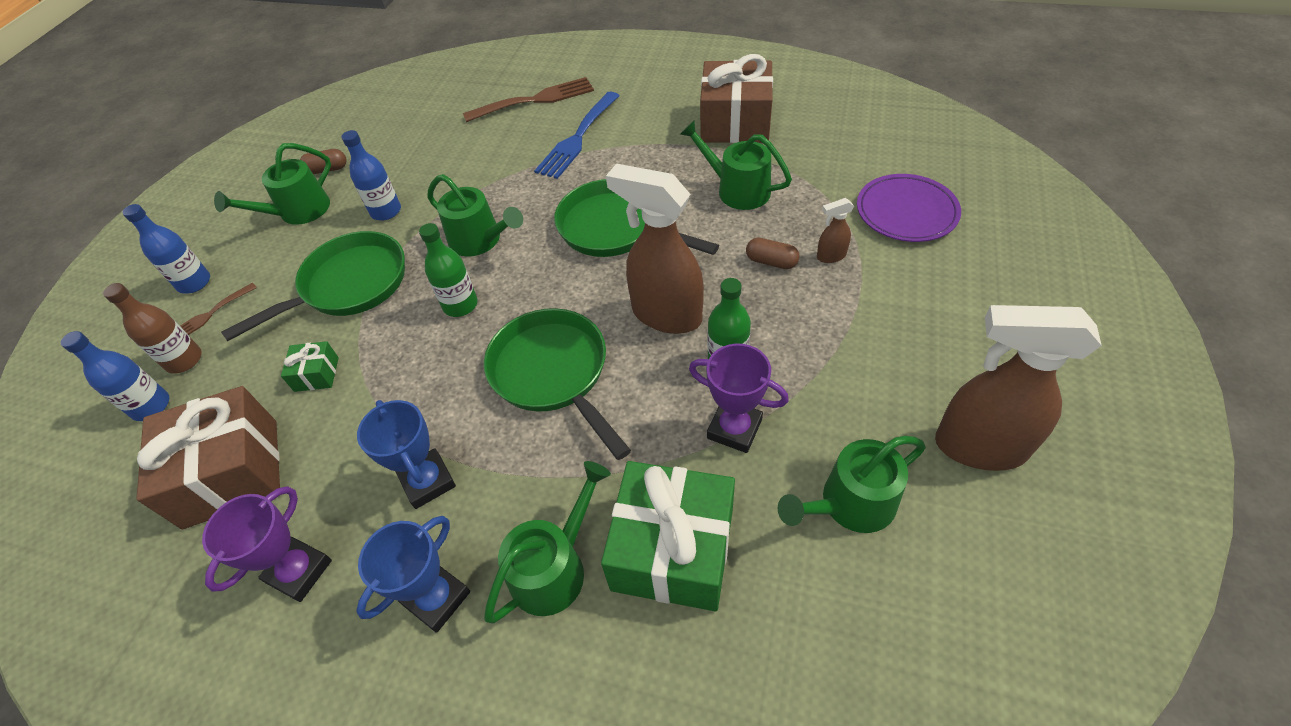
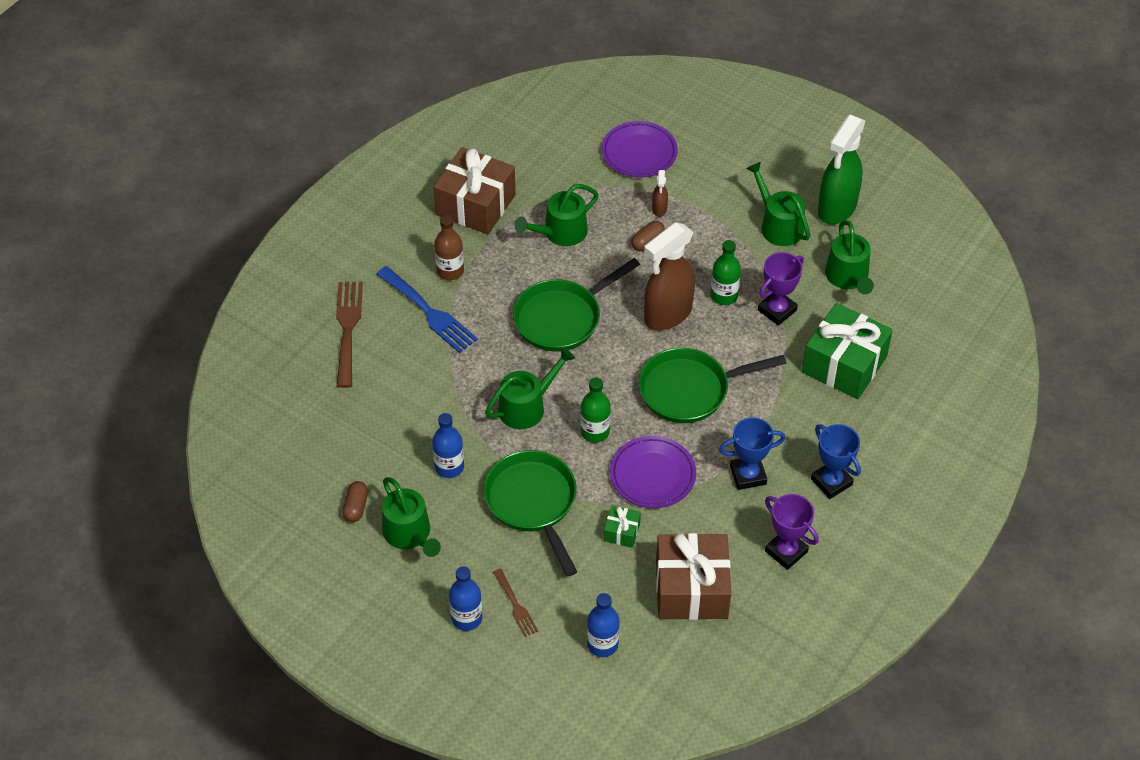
camera: 75 degrees left, 0 degrees up
(184, 360) = (562, 623): brown bottle -> brown bottle (450, 271)
(407, 377) = (652, 475): none -> purple plate
(554, 568) = (834, 422): green watering can -> green watering can (778, 225)
(978, 447) = (836, 209): brown spray bottle -> green spray bottle

